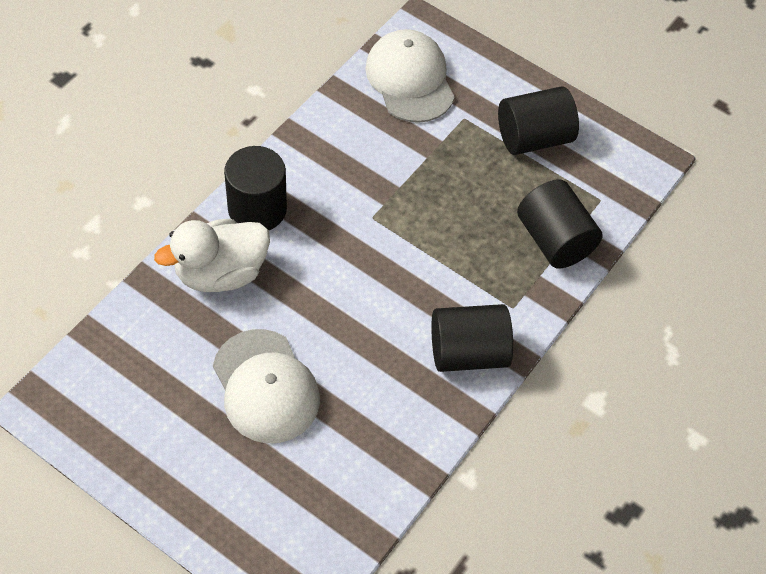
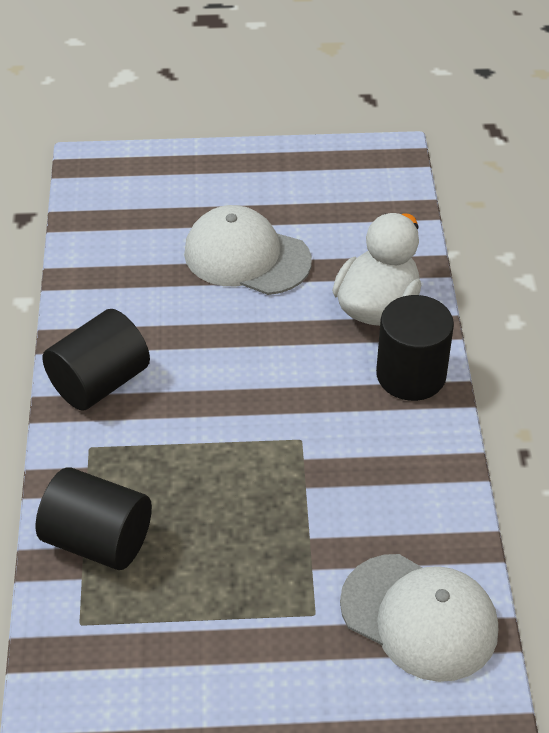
camera: 145 degrees right, 10 degrees down
(534, 138) = (215, 646): black cylinder -> none

